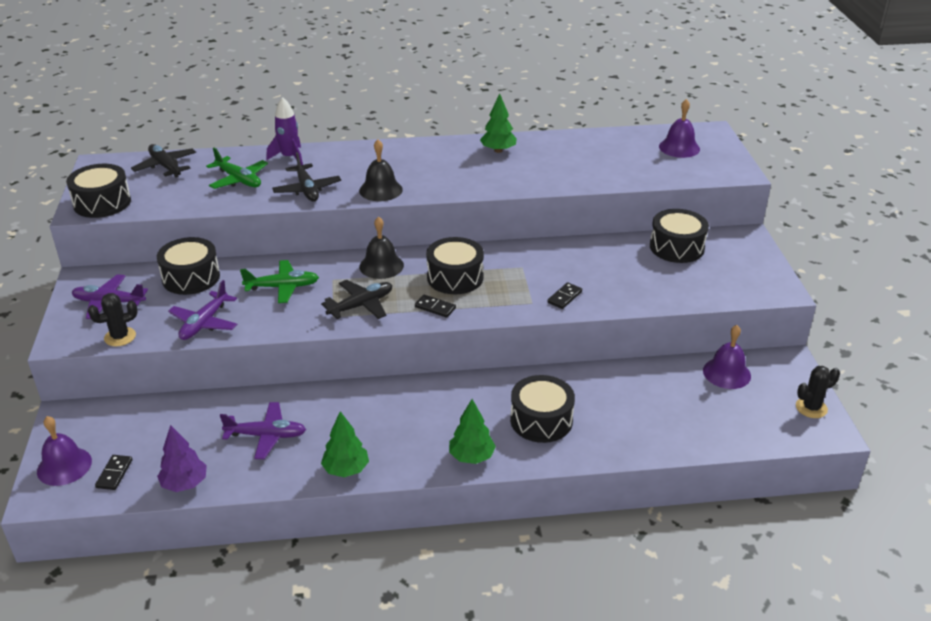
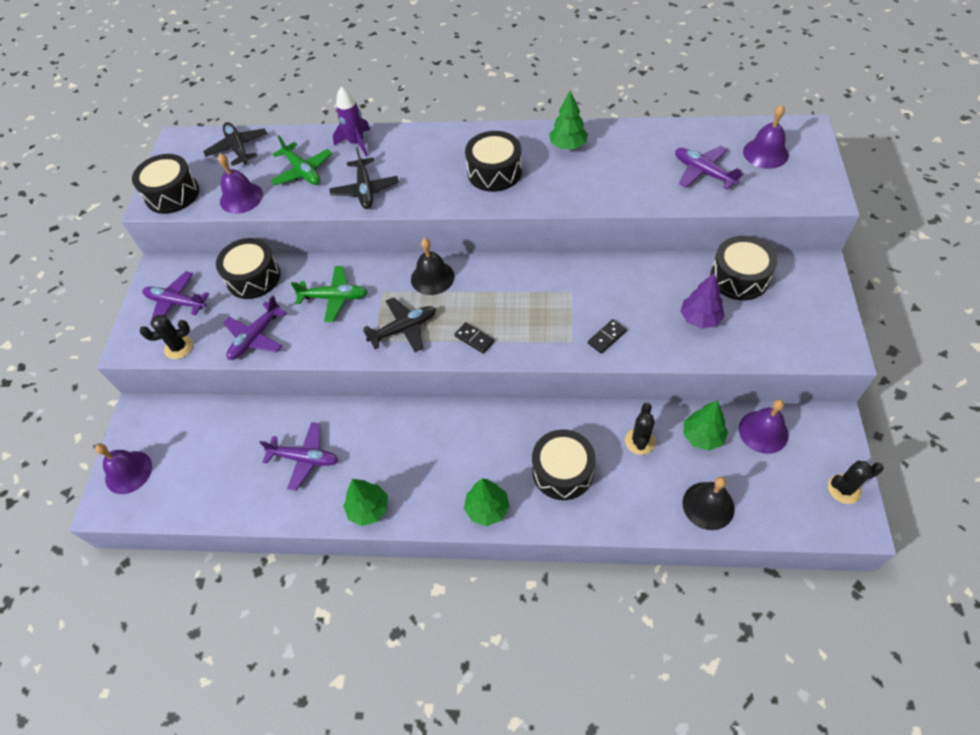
camera: 15 degrees right, 20 degrees up
(114, 474) = (168, 487): black domino -> none
(178, 202) = (241, 198): none -> purple bell
(184, 484) = (225, 507): purple tree -> purple tree (699, 319)
(380, 190) = (437, 195): black bell -> black bell (708, 505)
(455, 277) = (501, 300): black drum -> black drum (494, 172)
(612, 390) = (640, 441): none -> black cactus
(627, 162) = (703, 172): none -> purple plane
(670, 381) = (702, 436): none -> green tree

